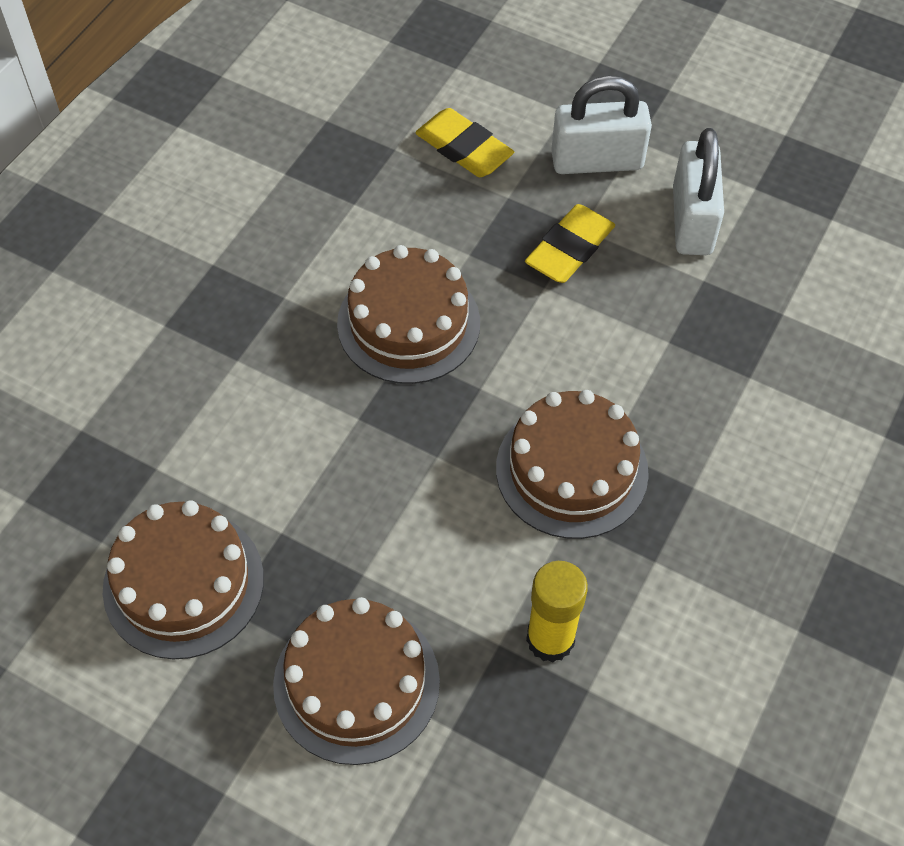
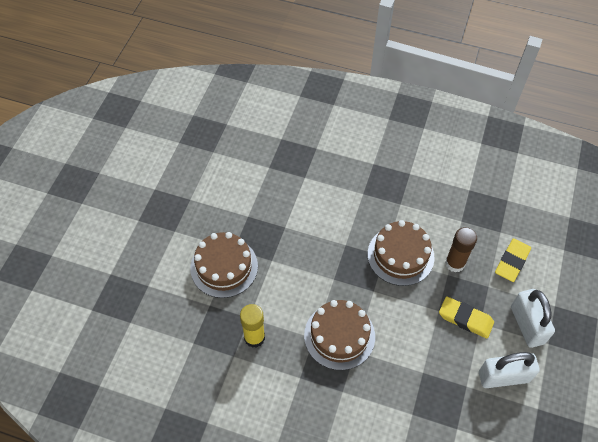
camera: 80 degrees right, 0 degrees up
(183, 583) = (256, 198): brown cake -> none
(447, 237) = (455, 263): none -> brown glue stick

